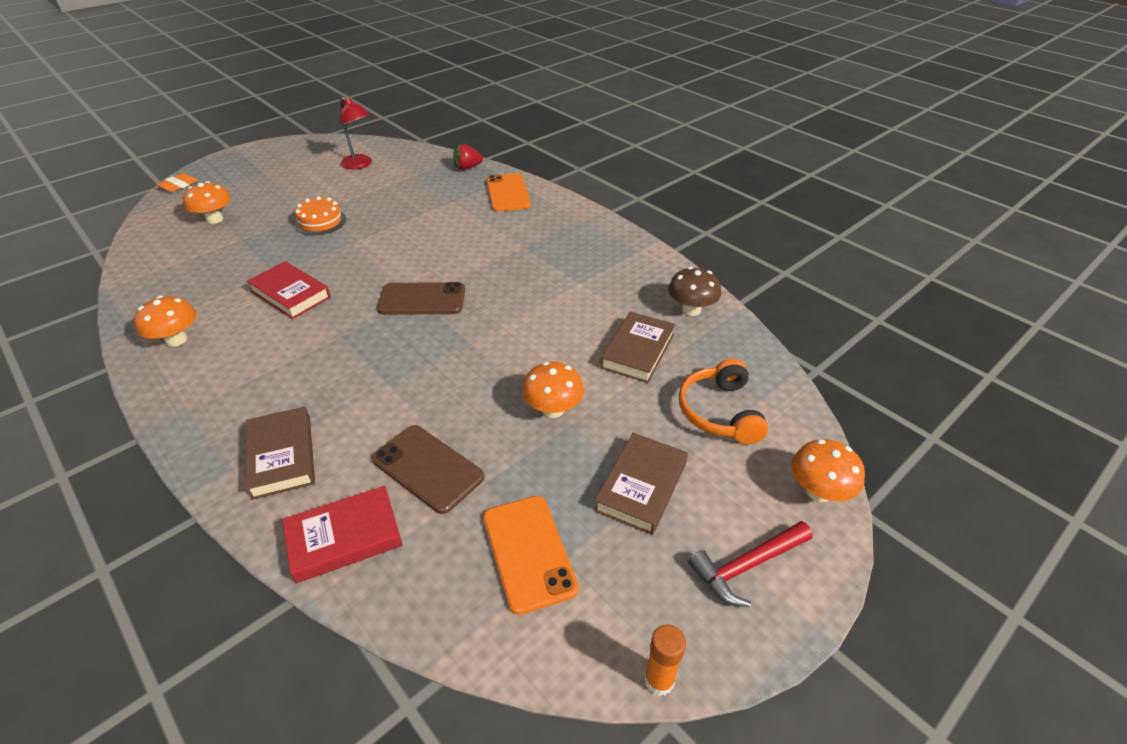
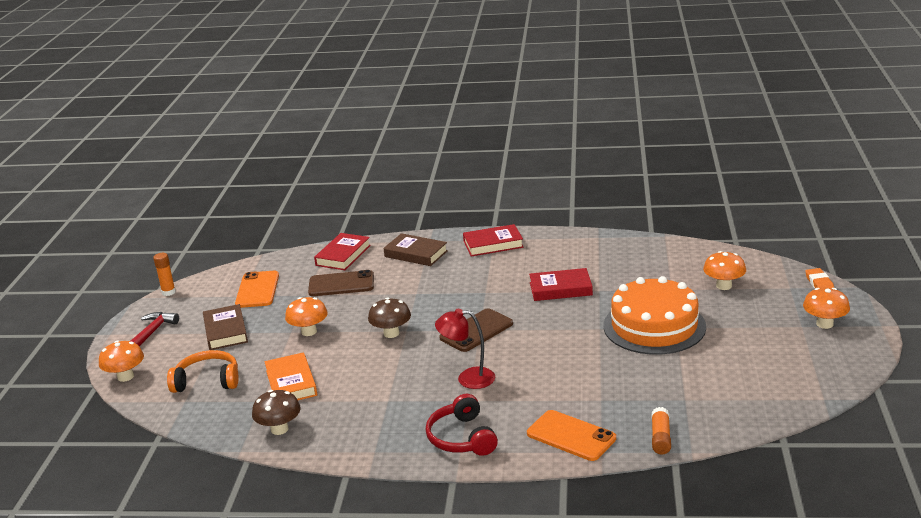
camera: 140 degrees right, 15 degrees down
(176, 340) = (566, 246): orange mushroom -> orange mushroom (824, 324)
(204, 400) = (493, 244): none -> red book
(320, 222) = (654, 326): orange cake -> orange cake, size x2.00
(360, 165) = (753, 379): red lamp -> red lamp (468, 378)
(467, 168) = (660, 438): red strawberry -> orange glue stick
(485, 347) = (391, 333): none -> brown mushroom
(528, 552) = (257, 290): orange phone -> orange phone turned 60 degrees clockwise
(569, 227) = (461, 438): none -> red headphones
(638, 351) = (291, 383): brown book -> orange book
(719, 412) = (207, 381): orange headphones -> orange headphones turned 45 degrees counterclockwise

